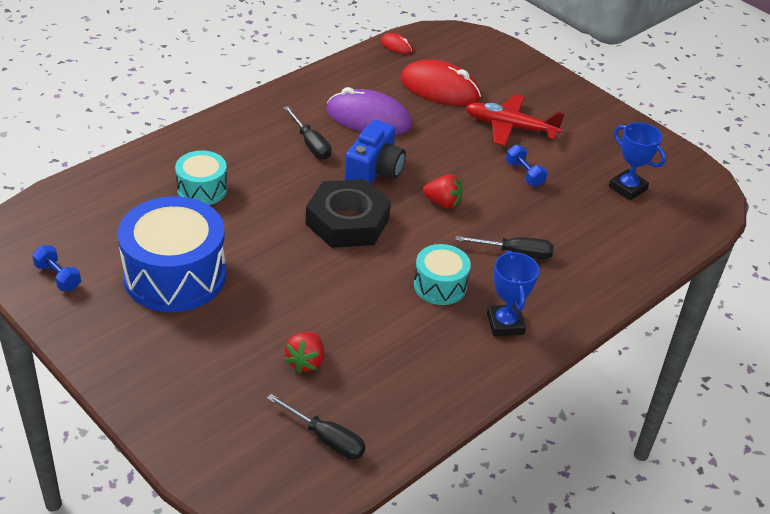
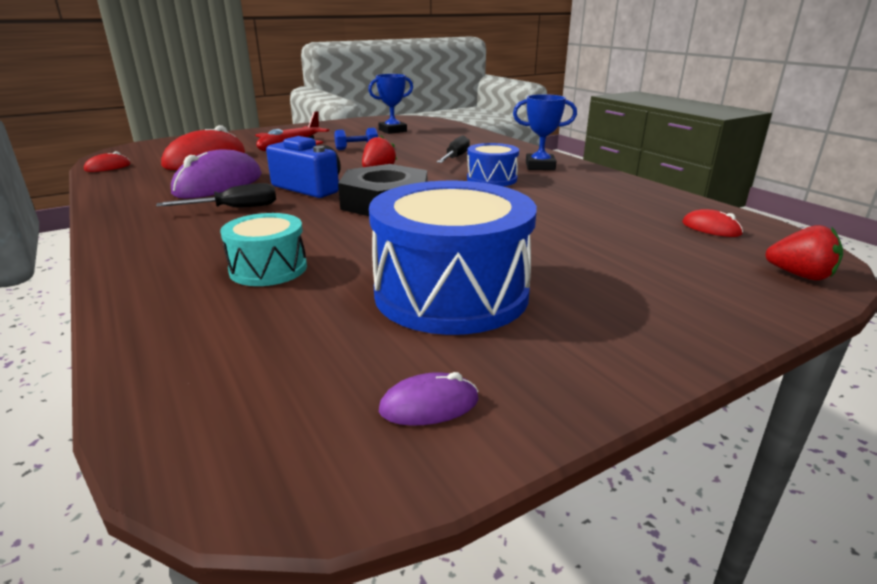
camera: 75 degrees left, 15 degrees down
(58, 277) = (429, 405): blue dumbbell -> purple mouse
(305, 361) = (604, 230): red strawberry -> red strawberry (800, 275)
(326, 438) = (711, 228): black screwdriver -> red mouse
(440, 285) = (491, 179): turquoise drum -> blue drum

